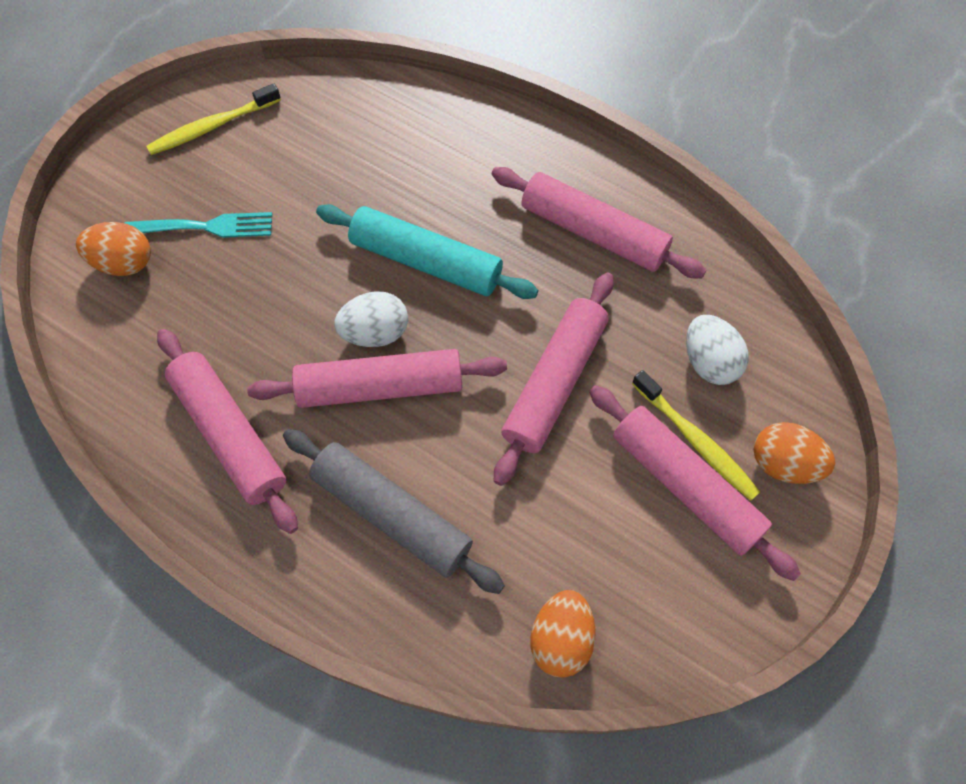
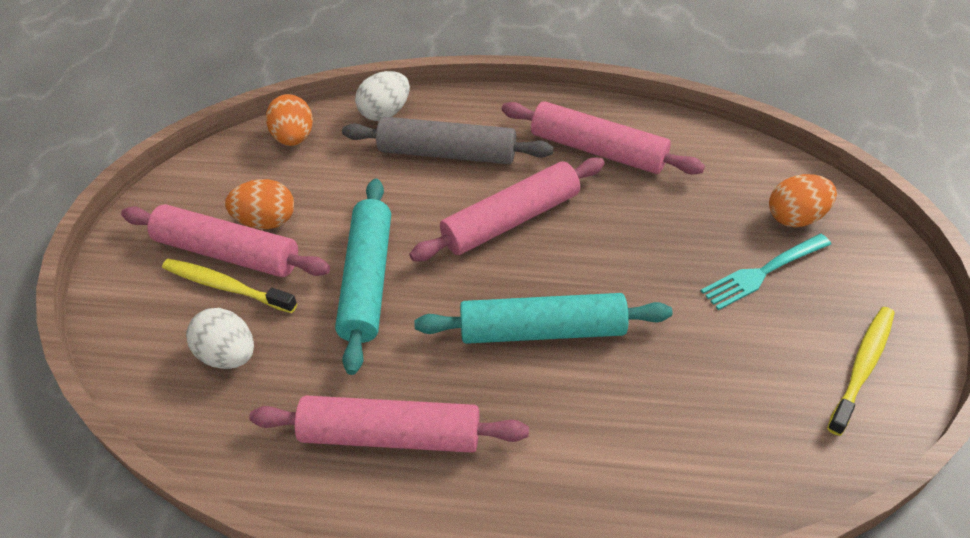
camera: 155 degrees right, 15 degrees down
(375, 333) = (544, 254): white egg -> white egg (385, 112)
(555, 382) = (367, 280): pink rolling pin -> turquoise rolling pin
(783, 463) = (143, 300): orange egg -> orange egg (266, 221)

